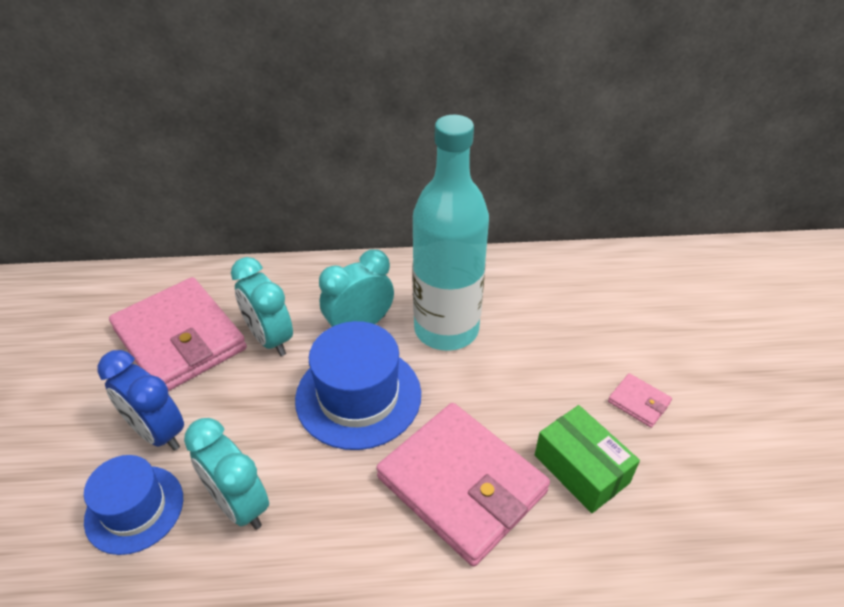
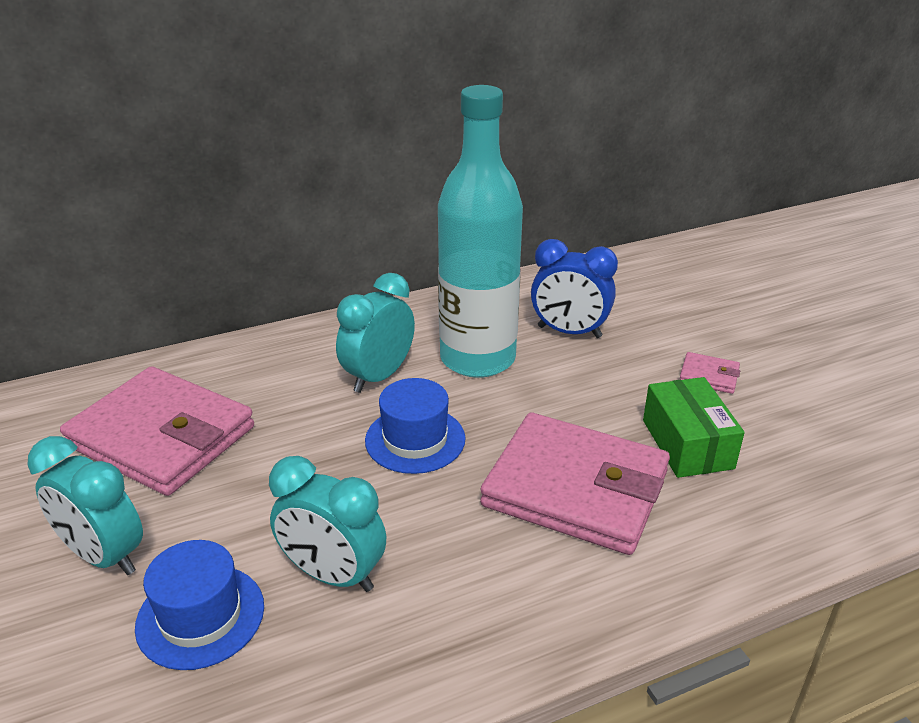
camera: 20 degrees left, 10 degrees down
(158, 432) = (186, 533): blue clock -> blue clock (569, 332)
(270, 338) = (277, 411): turquoise clock -> turquoise clock (104, 556)
(358, 396) = (415, 439): blue hat -> blue hat, size x0.66
(581, 469) = (687, 444): green box -> green box turned 45 degrees clockwise

